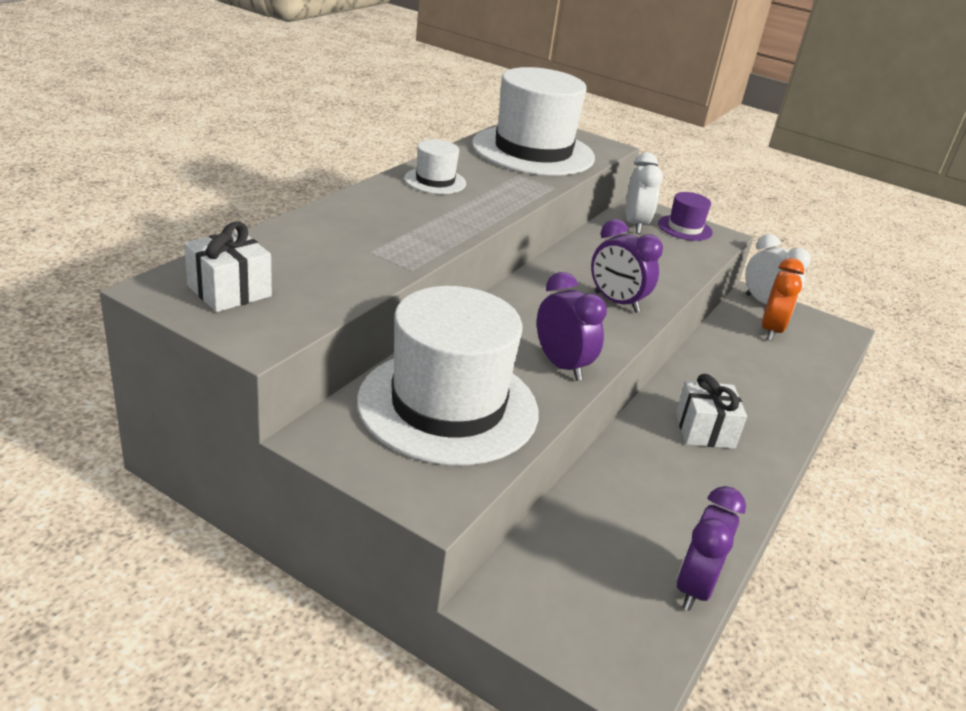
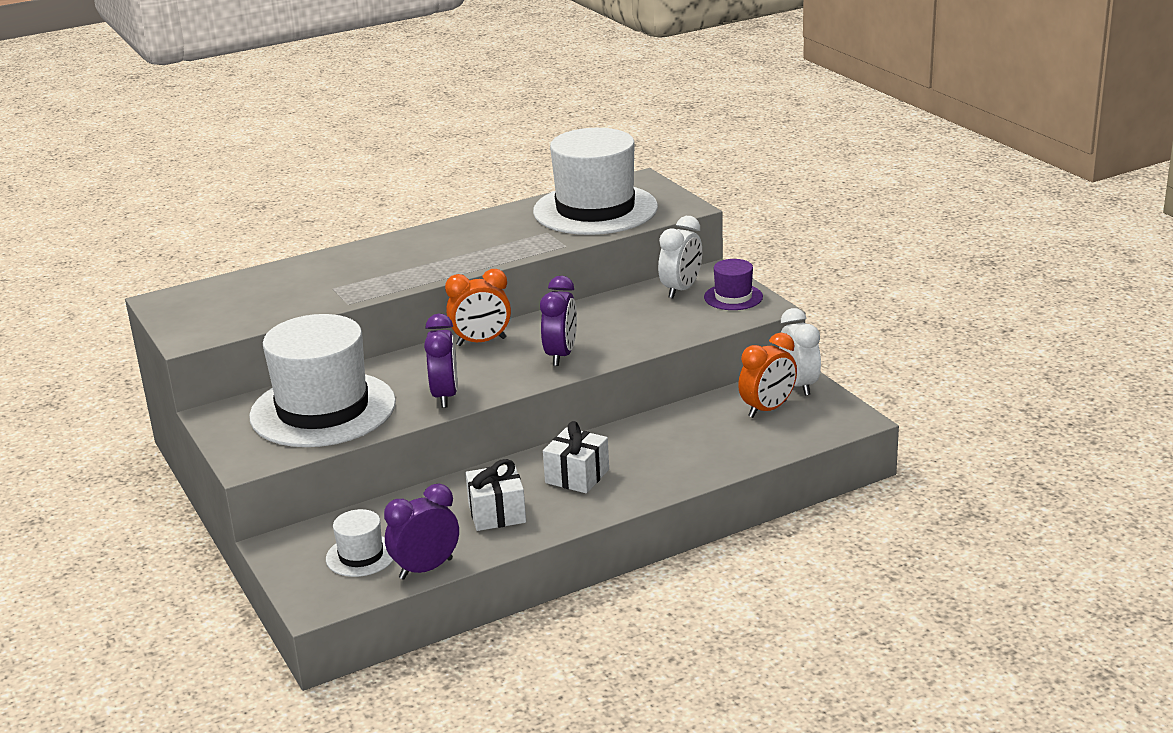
camera: 35 degrees right, 5 degrees down
(229, 291) = (202, 306): white gift -> white gift (497, 513)
(435, 181) = (459, 234): white hat -> white hat (361, 556)
(524, 297) = (481, 342): none -> orange clock
(616, 302) = (561, 355): purple clock -> purple clock turned 150 degrees counterclockwise

